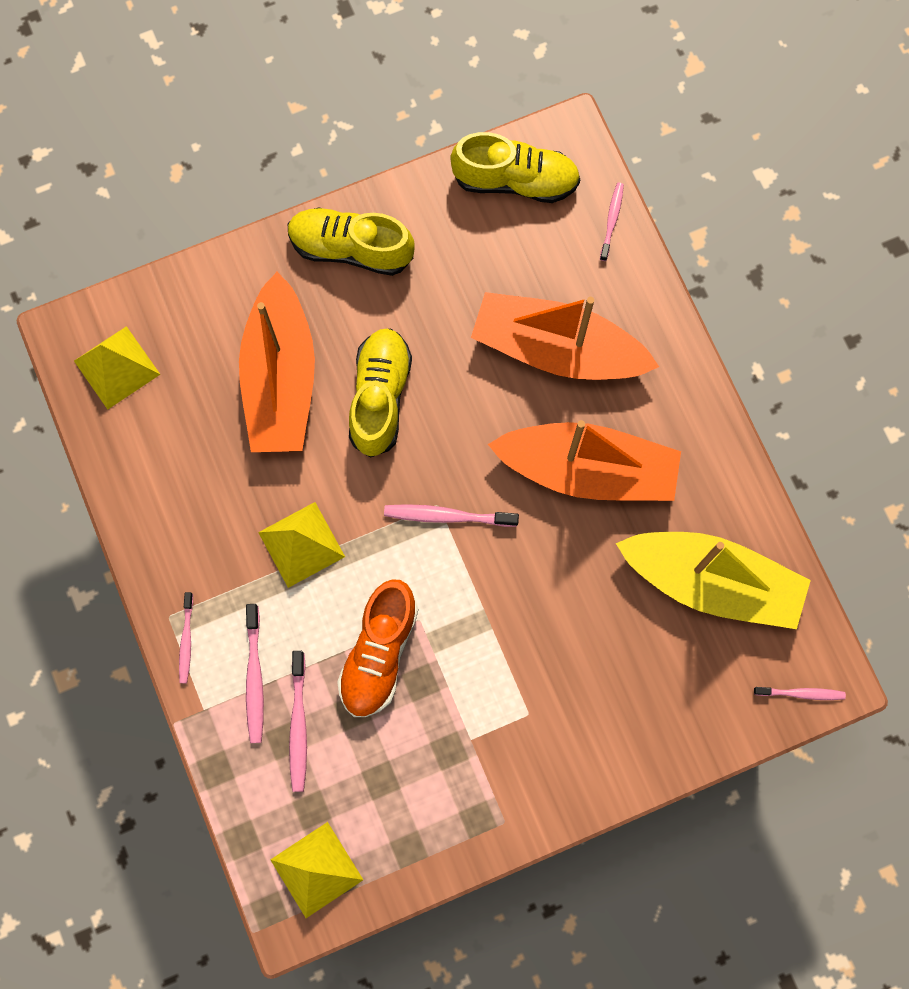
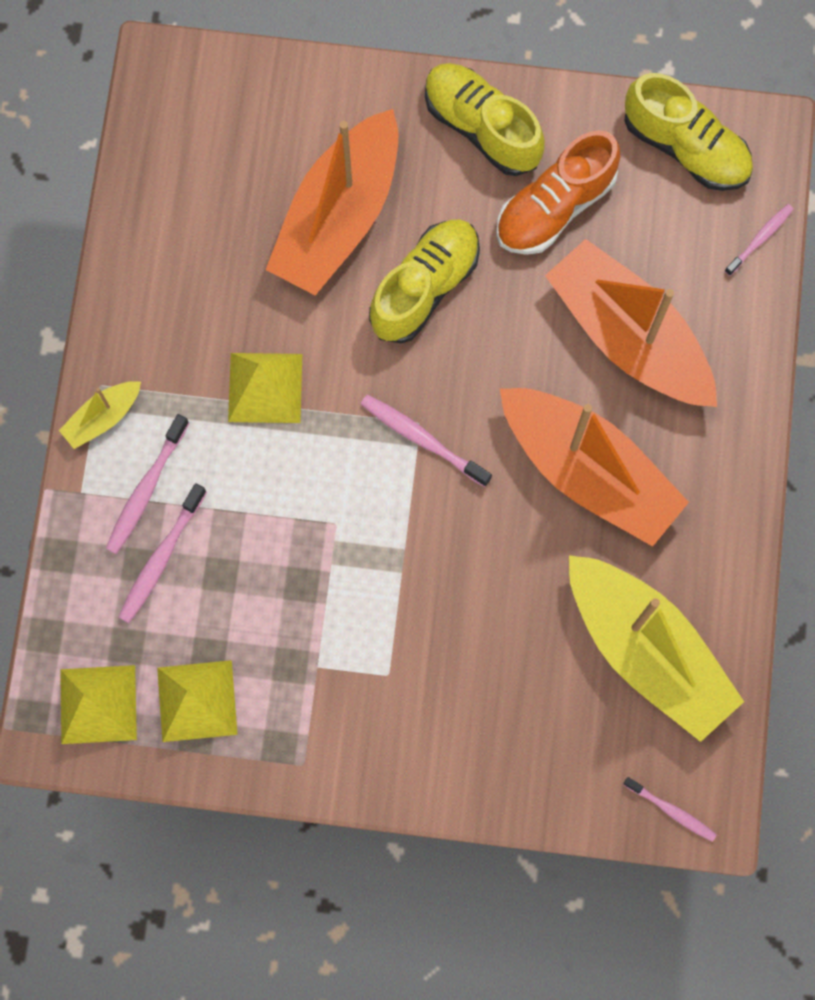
camera: 30 degrees right, 0 degrees up
(117, 367) = (188, 121): yellow pyramid -> yellow pyramid (197, 701)
(186, 640) = (103, 418): pink toothbrush -> yellow boat
(379, 653) = (278, 534): orange shoe -> orange shoe (555, 207)

